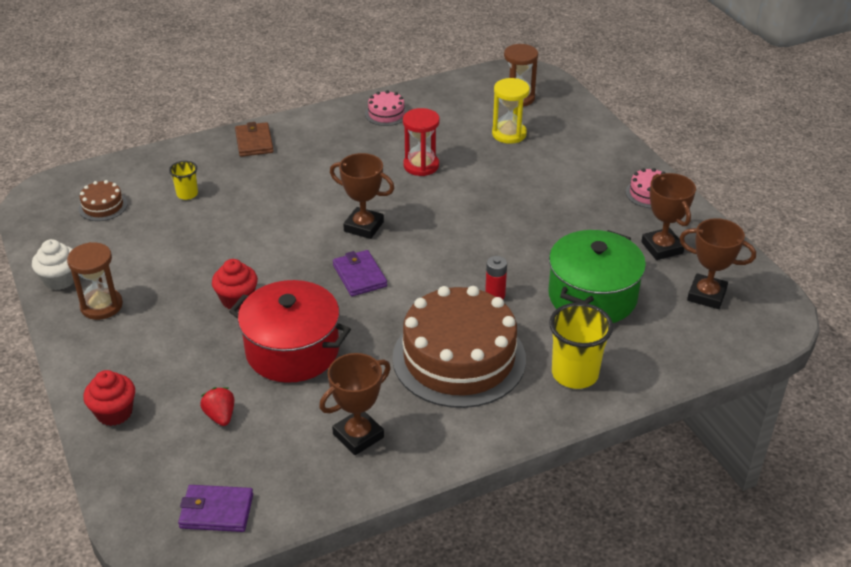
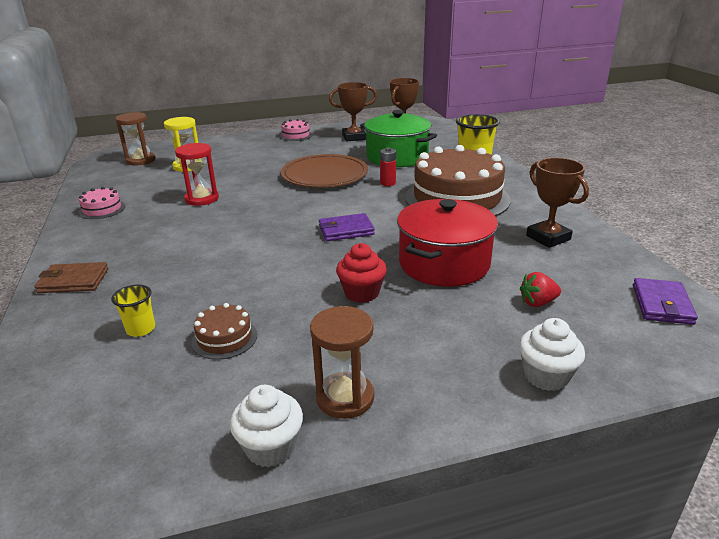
camera: 80 degrees left, 10 degrees down
(103, 206) = (108, 408): brown cake -> brown cake (224, 338)
(114, 413) = (546, 376): red cupcake -> white cupcake
(363, 227) = (275, 226): brown trophy -> none
(509, 240) = (324, 175): none -> brown plate

